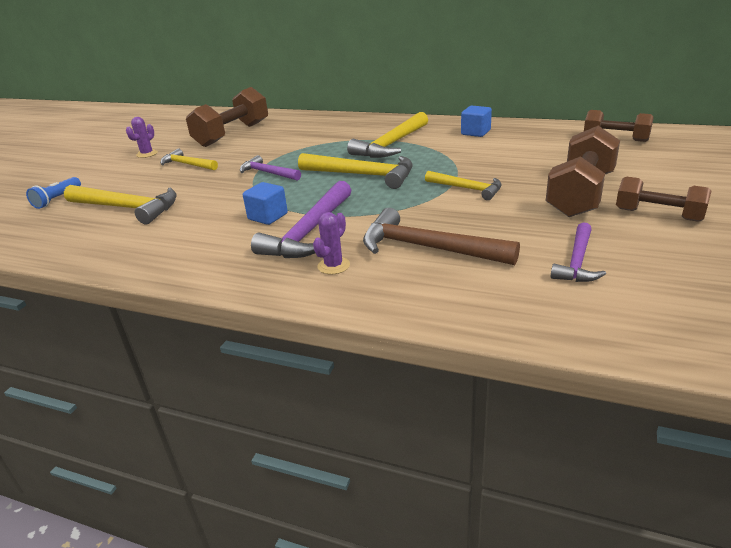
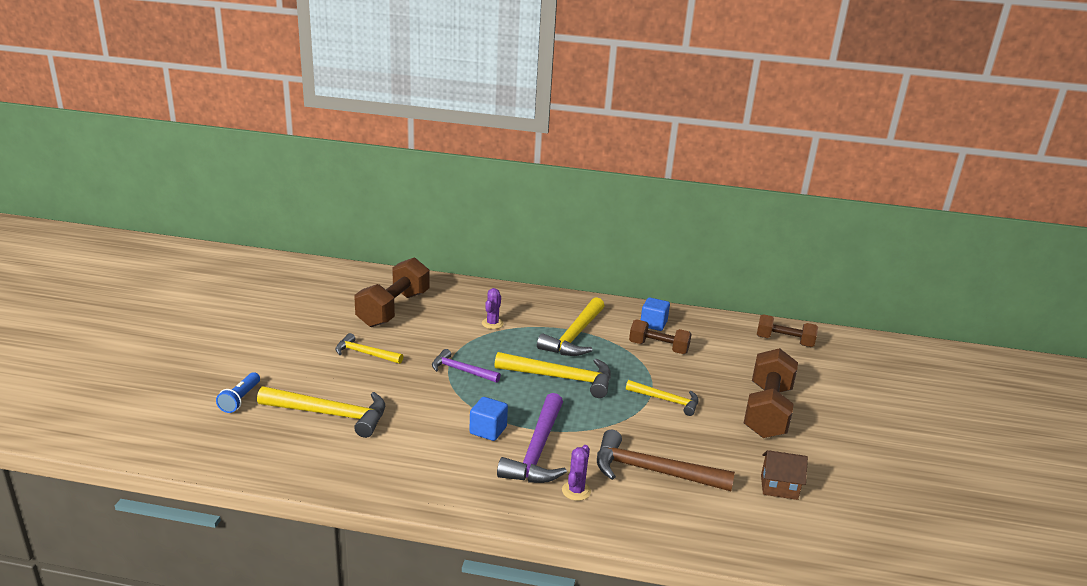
camera: 15 degrees left, 5 degrees down
(147, 154) = (307, 334): purple cactus -> purple cactus (492, 323)
(577, 261) = (779, 487): purple hammer -> brown house
(658, 215) = (833, 437): brown dumbbell -> brown dumbbell (658, 348)

